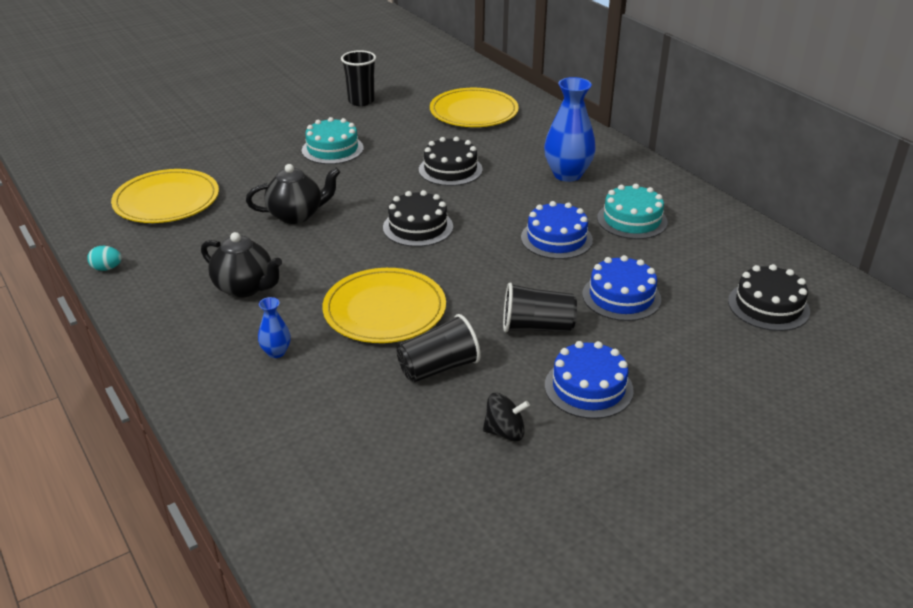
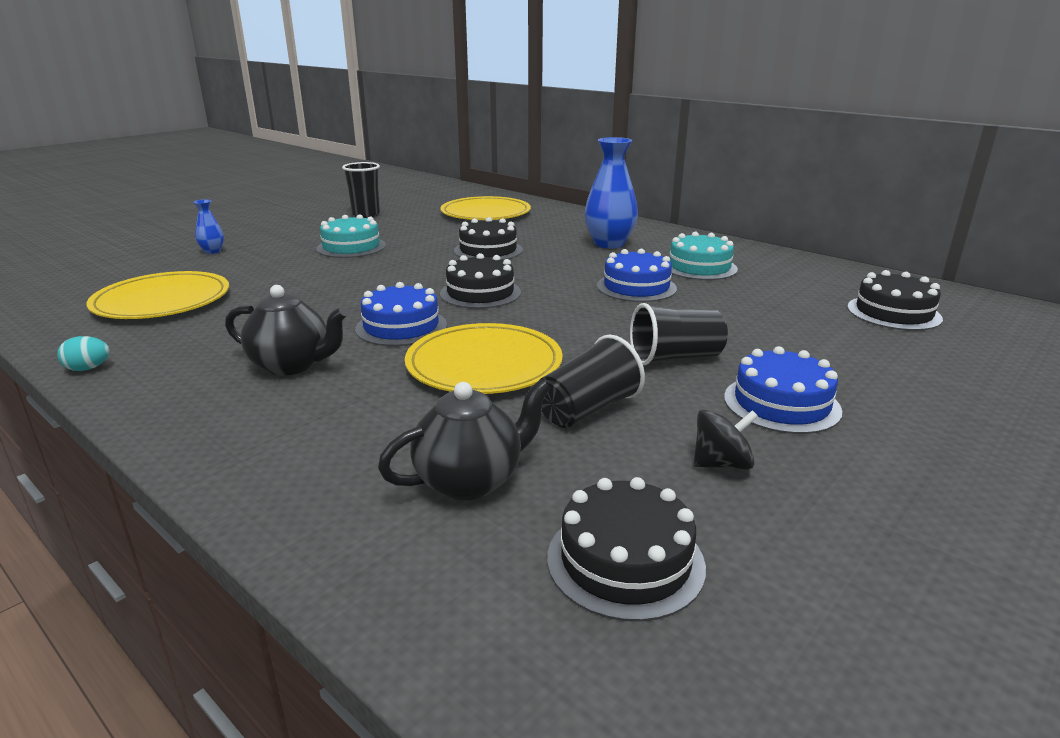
camera: 15 degrees left, 10 degrees down
(276, 352) = (361, 423): blue vase -> blue vase (212, 251)
(296, 215) = (332, 297): black teapot -> black teapot (470, 481)
(396, 490) = (625, 561): none -> black cake
(621, 297) = (743, 322): blue cake -> blue cake (401, 327)

